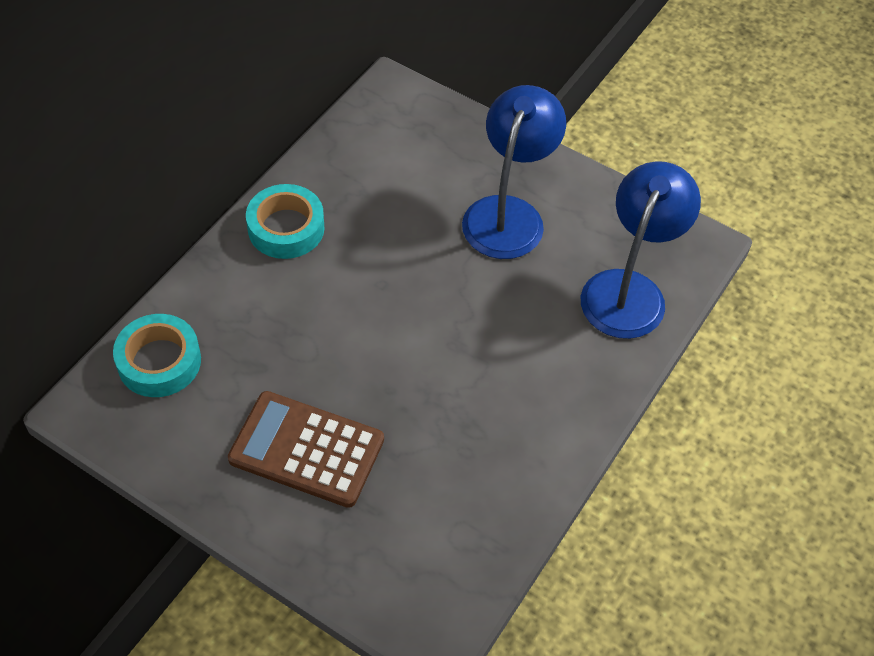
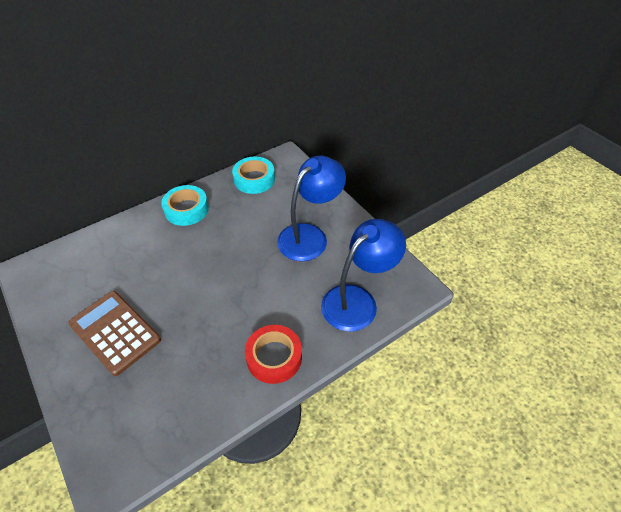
camera: 25 degrees right, 5 degrees down
(159, 361) = (77, 257): turquoise tape -> turquoise tape (254, 179)
(558, 405) = (274, 357): none -> red tape

